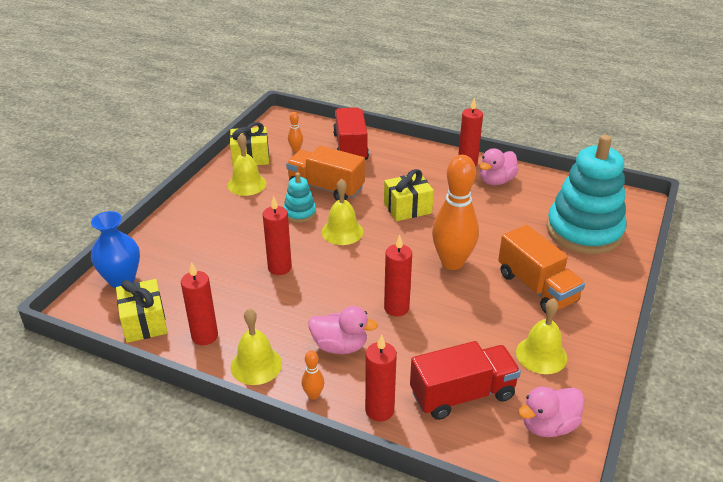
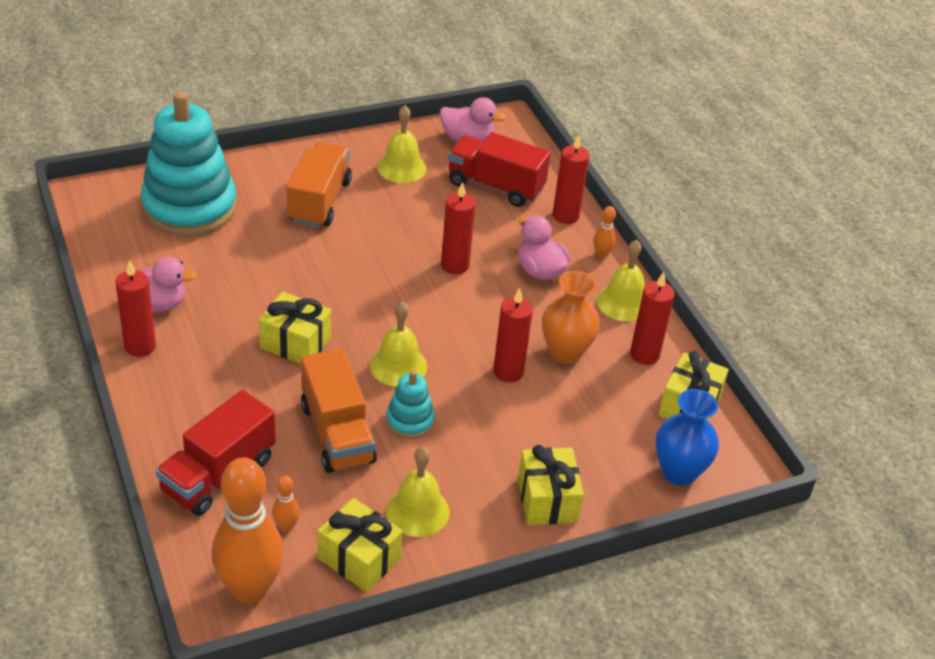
camera: 140 degrees left, 5 degrees up
(187, 223) = (547, 500): none -> yellow gift
(259, 302) = (565, 352): none -> orange vase
(452, 262) = (348, 265): orange bowling pin -> orange bowling pin (250, 589)

